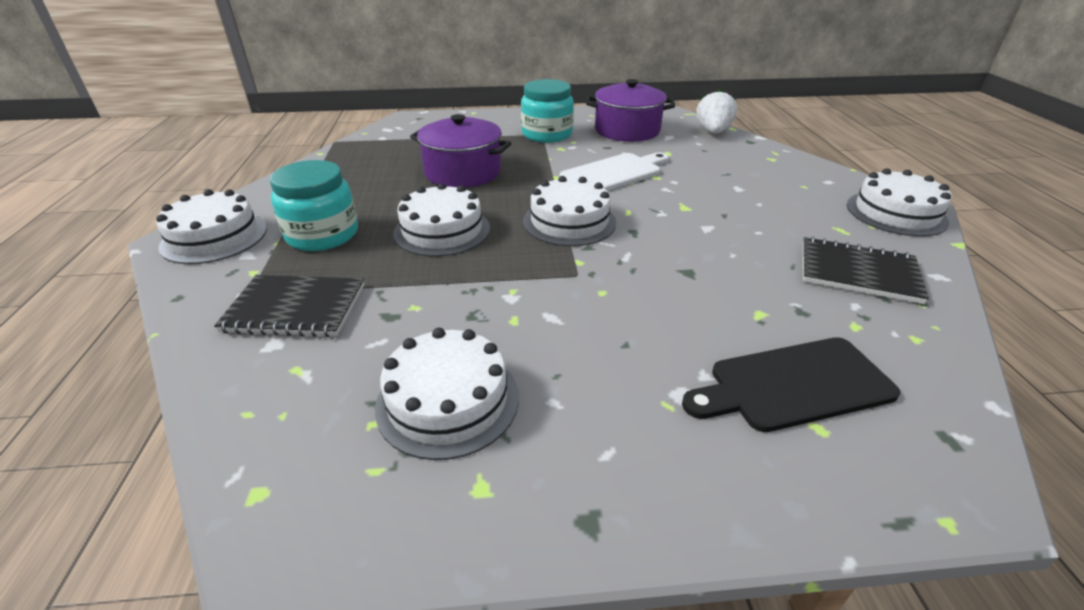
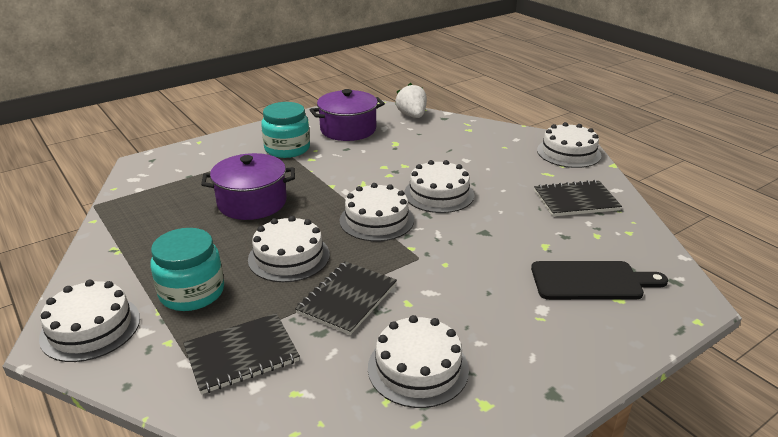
camera: 30 degrees left, 5 degrees down
(453, 291) = (347, 299): none -> black notebook
(614, 173) = (373, 171): white cutting board -> none
(669, 215) = (439, 194): none -> white cake
(793, 384) = (591, 281): black cutting board -> black cutting board turned 135 degrees counterclockwise

